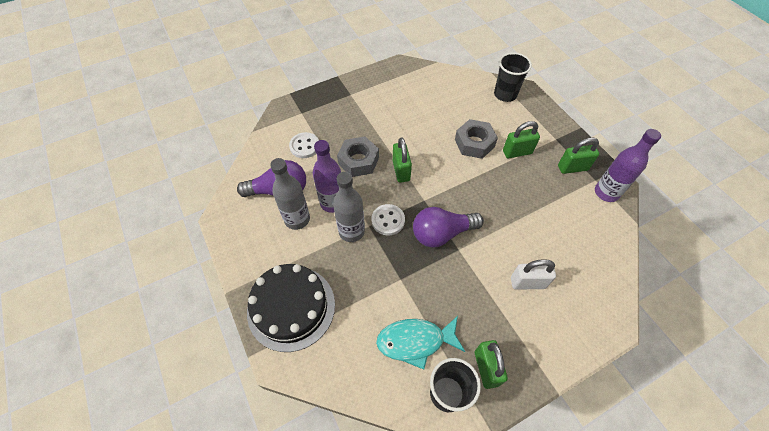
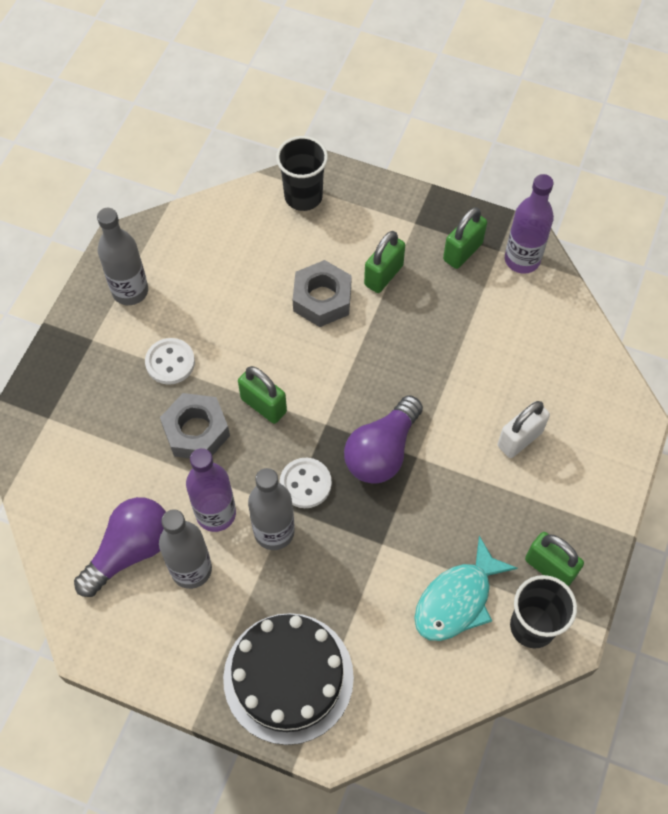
camera: 40 degrees left, 5 degrees up
(304, 146) = (103, 464): white button -> white button (170, 362)
(385, 85) = (130, 291): none -> grey bottle

